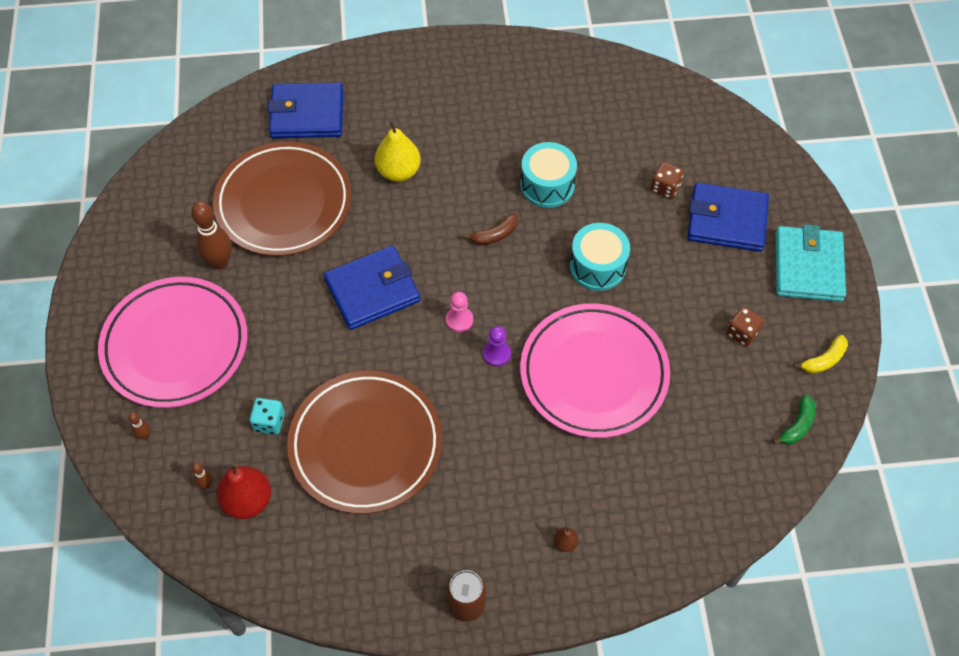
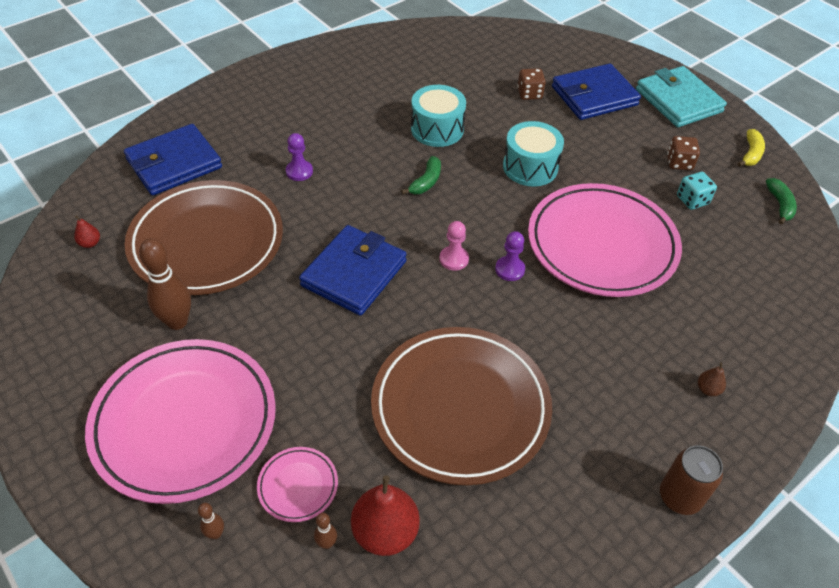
camera: 35 degrees left, 10 degrees down
(202, 160) = (90, 243): none -> red pear
(216, 435) = (298, 486): none -> pink plate
(269, 422) = (346, 441): turquoise dice -> turquoise dice (692, 200)
(398, 171) = (299, 171): yellow pear -> purple pawn
(494, 235) = (426, 182): brown banana -> green banana

